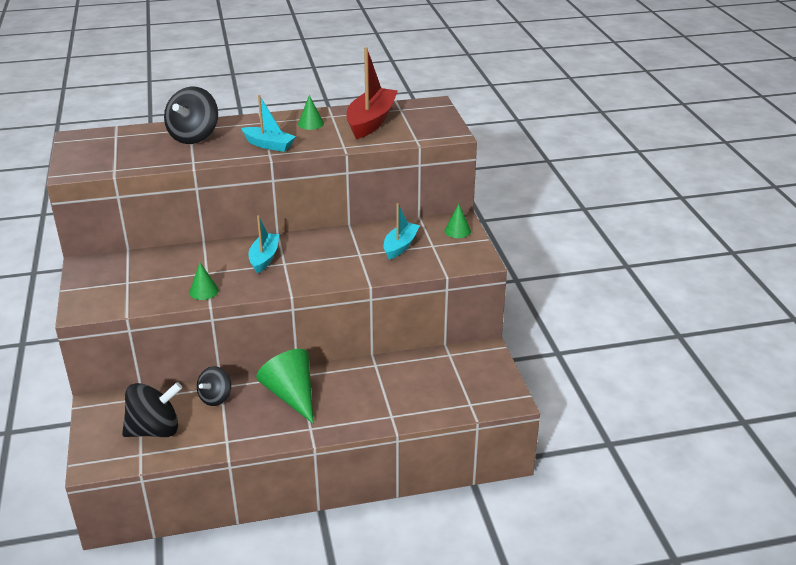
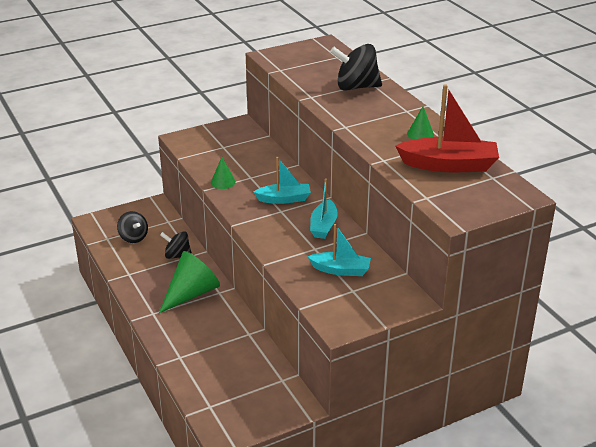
camera: 75 degrees right, 0 degrees up
(155, 430) = (133, 237): black spinning top -> black spinning top, size x0.62
(269, 145) = (362, 123): turquoise boat -> turquoise boat (323, 226)
(457, 231) = (390, 303): green cone -> none

